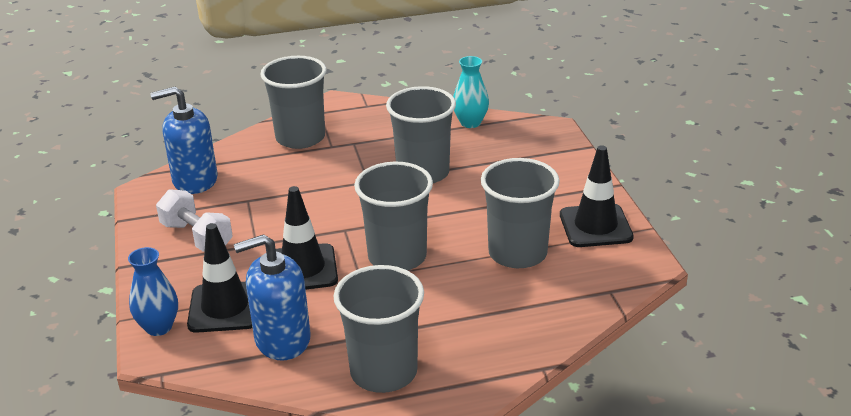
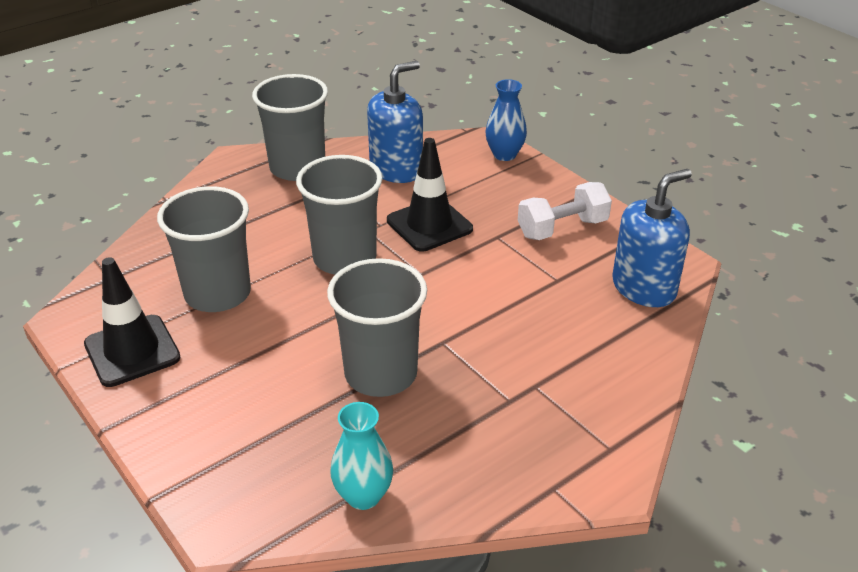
camera: 155 degrees right, 5 degrees up
(197, 237) = (562, 228): white dumbbell -> white dumbbell turned 45 degrees counterclockwise
(225, 307) = (467, 179): black traffic cone -> none
(300, 138) = (589, 388): grey cup -> none

